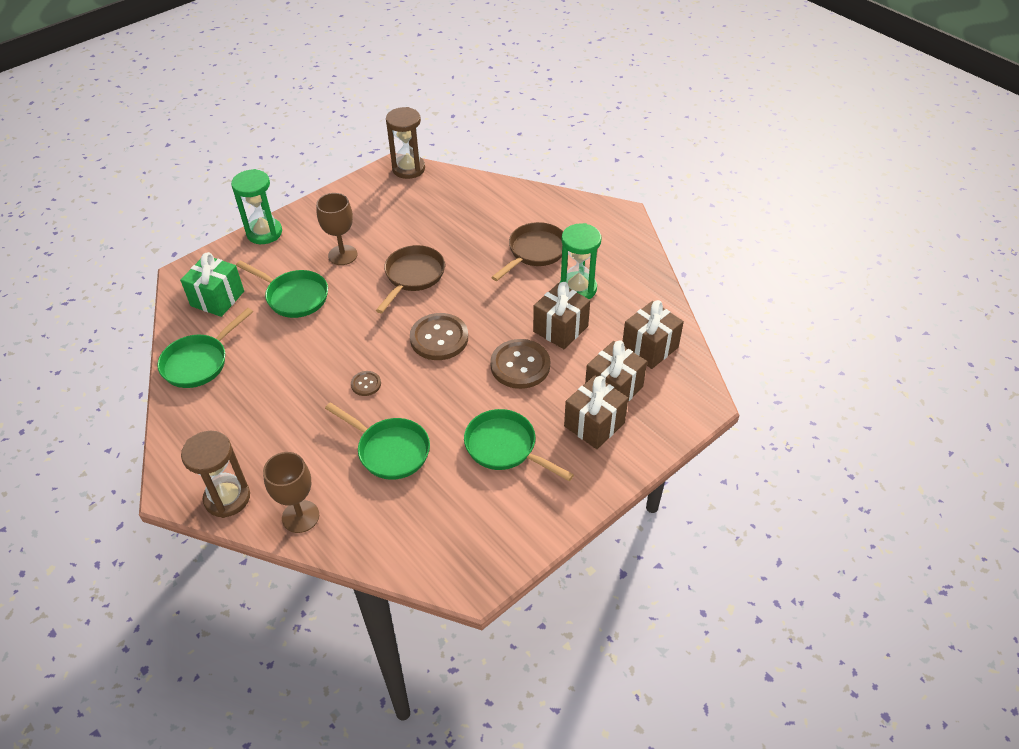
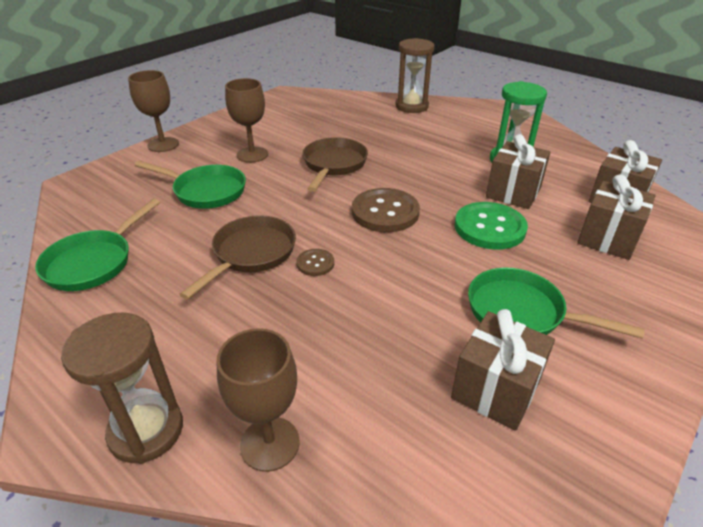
camera: 10 degrees left, 10 degrees down
(217, 298) = (114, 200): green gift -> none
(264, 233) = (163, 145): green hourglass -> brown goblet
(390, 450) = (373, 334): green pan -> none
(408, 169) = (299, 94): brown hourglass -> brown hourglass (411, 106)
(520, 365) = (489, 227): brown button -> green button
(535, 252) = (449, 138): brown pan -> brown pan (251, 254)
(594, 425) = (612, 276): brown gift -> brown gift (495, 389)

